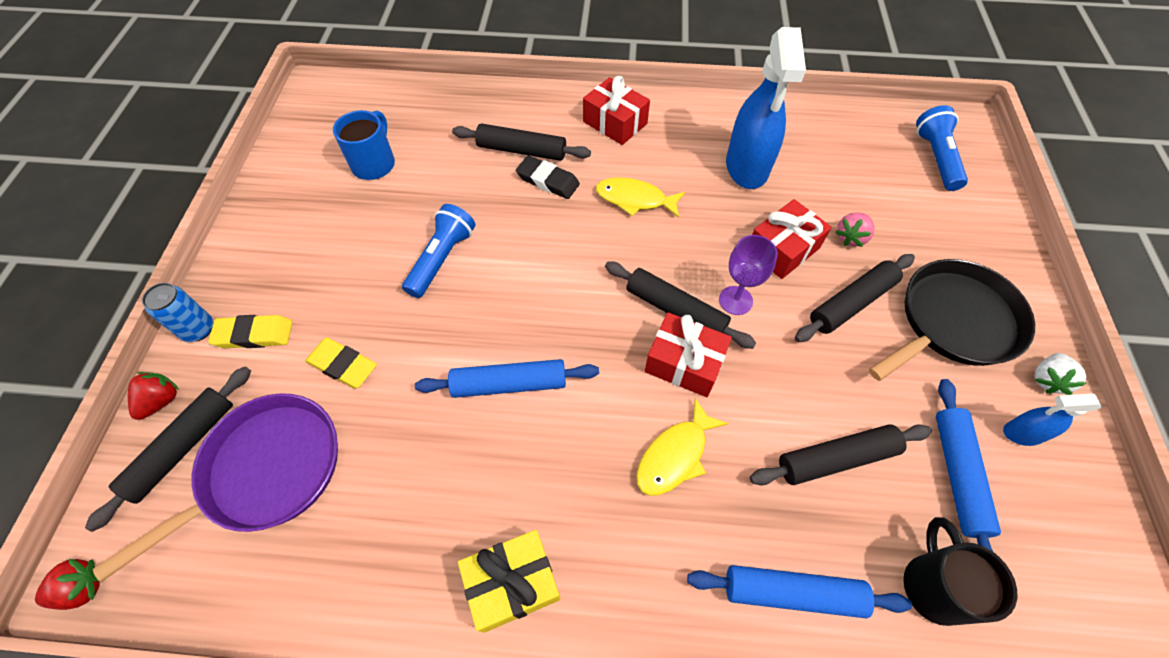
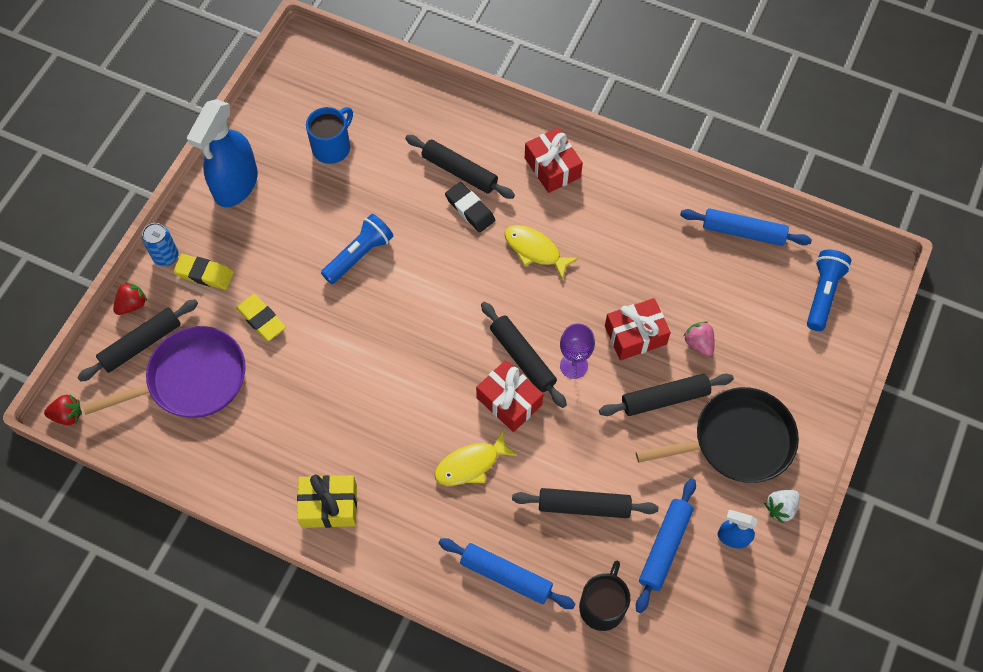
camera: 20 degrees right, 5 degrees up
(509, 384) = (374, 374): blue rolling pin -> blue rolling pin (743, 232)
(746, 167) = (646, 250): blue spray bottle -> blue spray bottle (235, 185)
(850, 237) = (698, 343): pink strawberry -> pink strawberry turned 90 degrees clockwise

